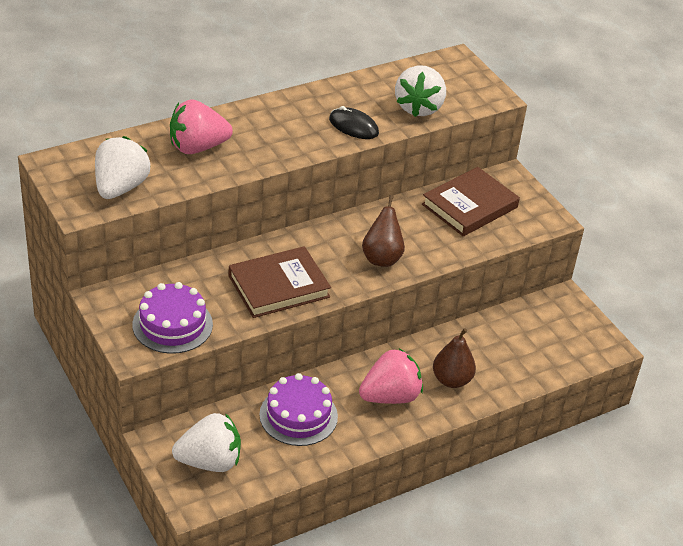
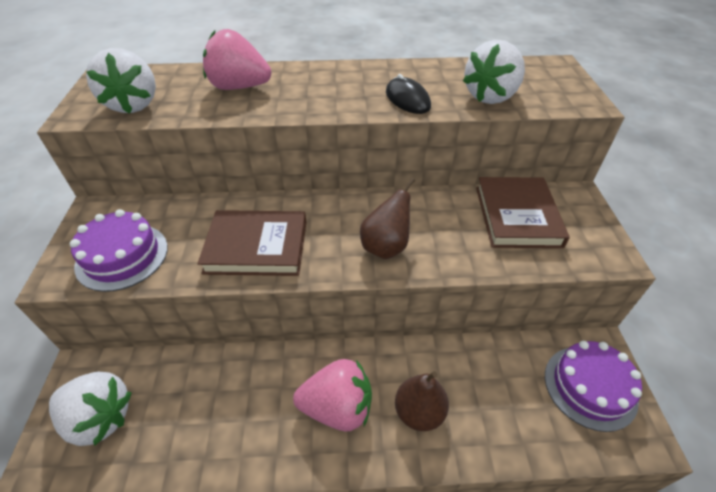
camera: 30 degrees right, 5 degrees up
(120, 187) = (133, 105): white strawberry -> white strawberry turned 120 degrees clockwise
(298, 415) = (227, 394): purple cake -> purple cake (590, 387)
(469, 206) = (517, 216): brown book -> brown book turned 75 degrees counterclockwise

